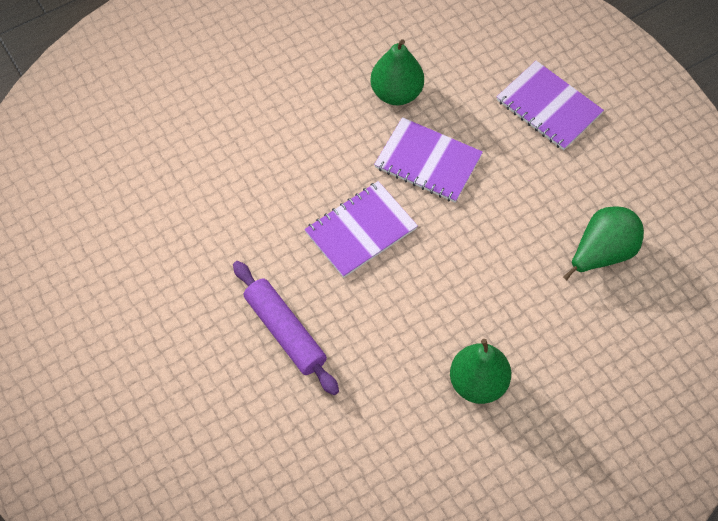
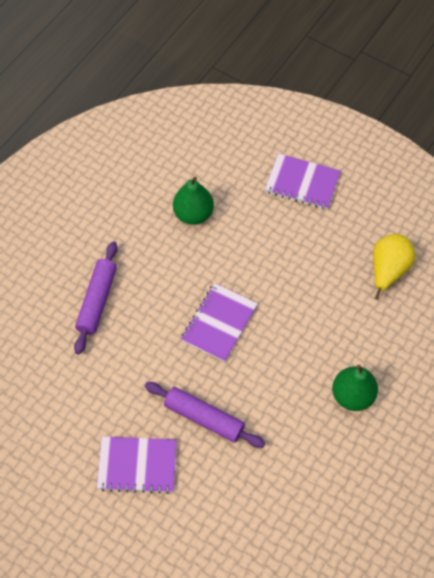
camera: 25 degrees left, 0 degrees up
(232, 147) = (97, 301): none -> purple rolling pin
(428, 162) = (240, 255): purple notebook -> purple notebook (137, 465)
(602, 253) = (388, 270): green pear -> yellow pear

